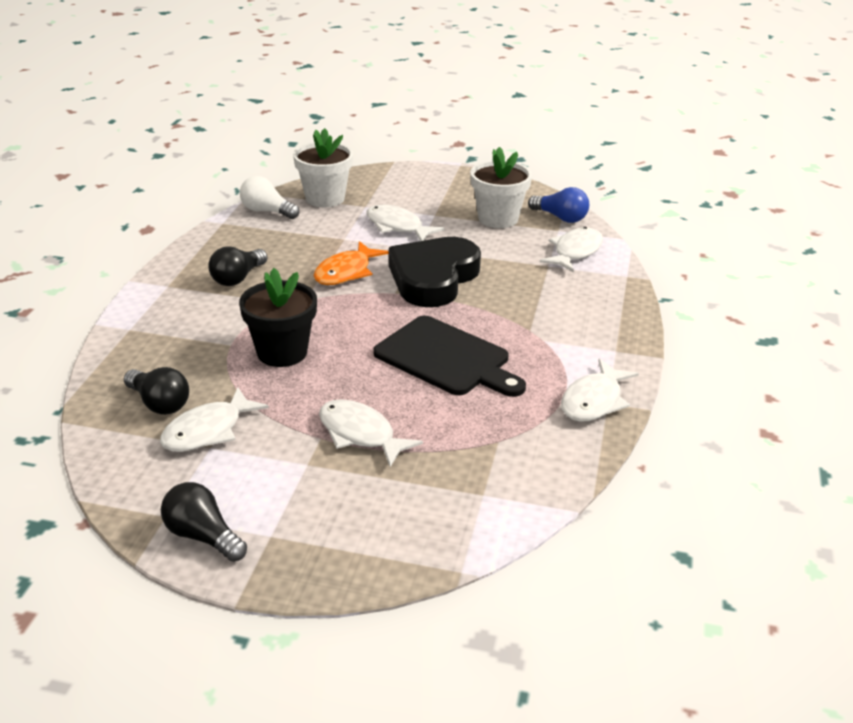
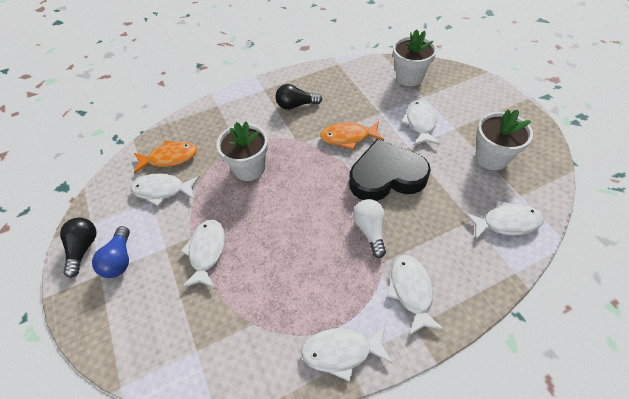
camera: 55 degrees right, 20 degrees up
(159, 403) = (170, 158): black light bulb -> orange fish
(267, 211) = (368, 69): white light bulb -> white light bulb (370, 230)
(282, 352) = (249, 168): black flower pot -> white flower pot
(446, 358) = (311, 240): black cutting board -> none
(560, 218) = (538, 186): blue light bulb -> blue light bulb (120, 259)
(580, 333) = (411, 291): none -> white fish

